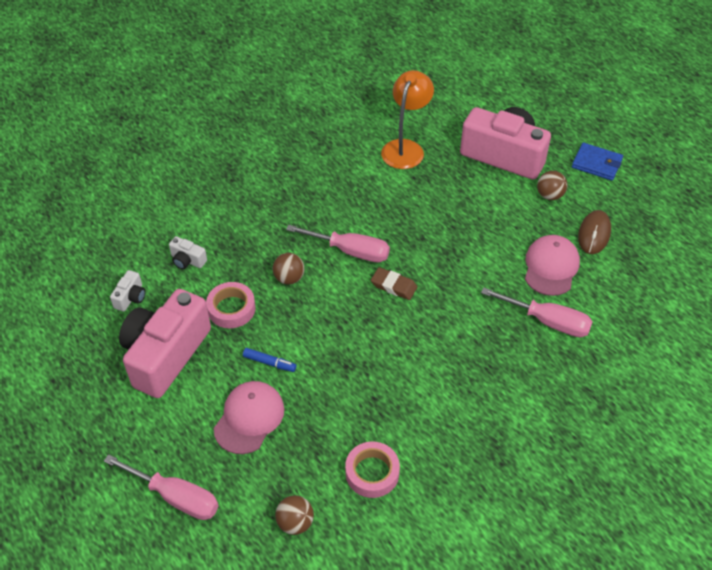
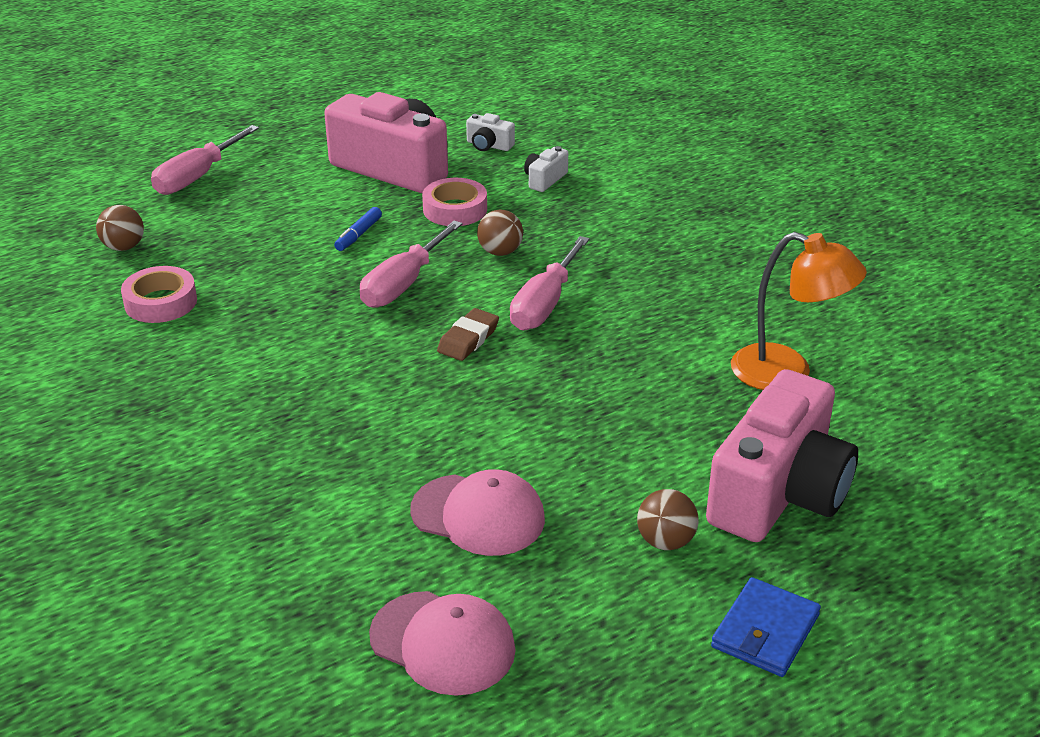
camera: 95 degrees right, 15 degrees down
(249, 418) = (280, 220): pink cap -> pink cap (443, 643)
(547, 321) = (356, 492): pink screwdriver -> pink screwdriver (403, 284)
(594, 234) = (555, 589): brown mouse -> none

